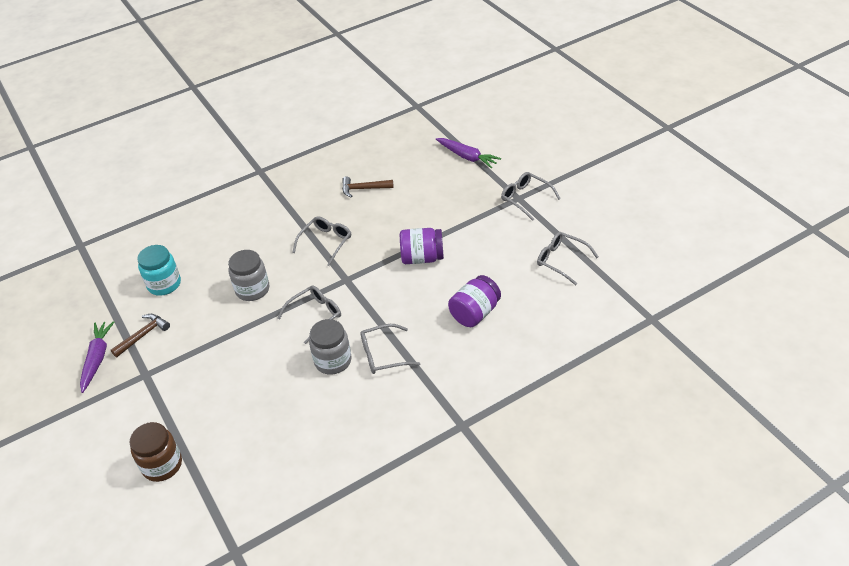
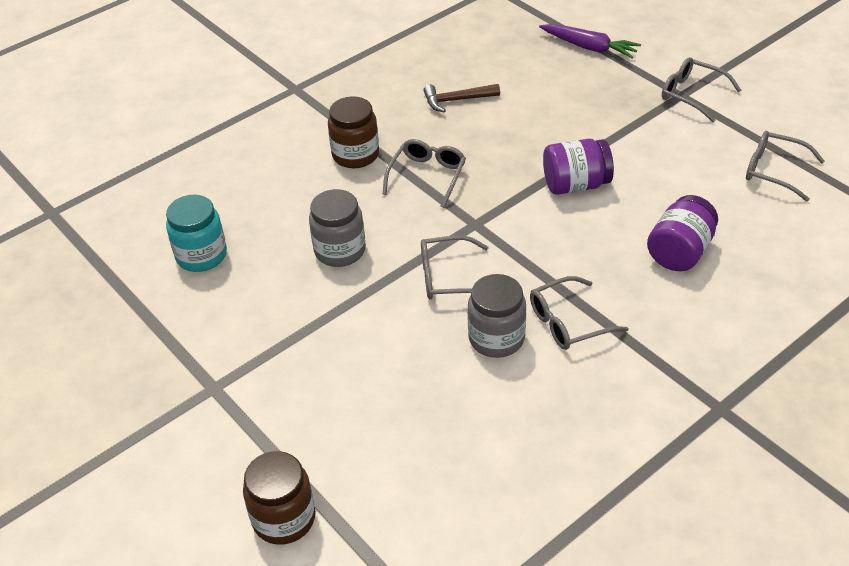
camera: 10 degrees left, 0 degrees up
(97, 359) = (129, 372): purple carrot -> none
(143, 335) = (192, 331): brown hammer -> none
(284, 223) = (355, 155): none -> brown jar
(315, 315) = (447, 277): grey glasses -> grey glasses turned 135 degrees counterclockwise

